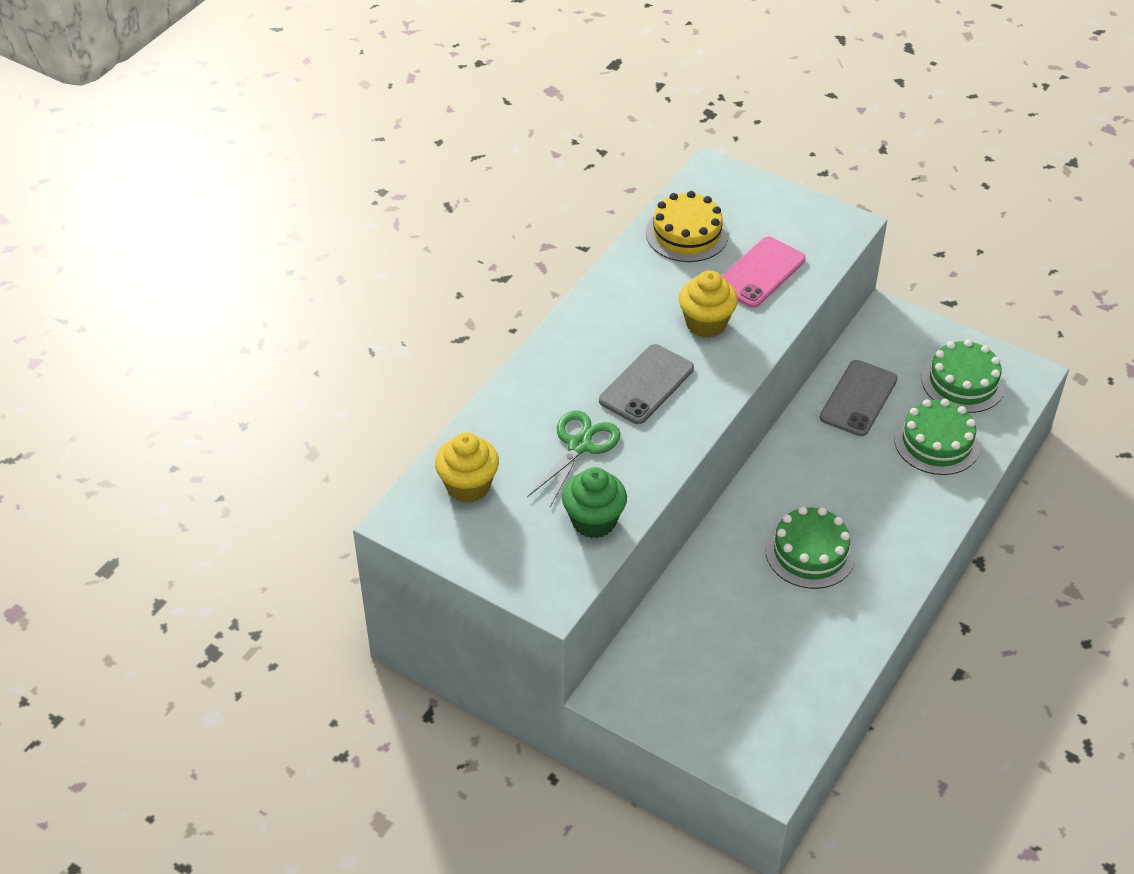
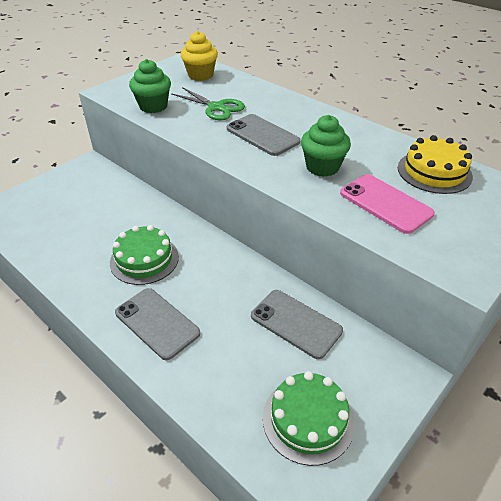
camera: 100 degrees right, 5 degrees down
(706, 323) = (322, 167): yellow cupcake -> green cupcake
(902, 514) = (157, 323): none -> grey phone
(937, 442) = (230, 371): green cake -> none

